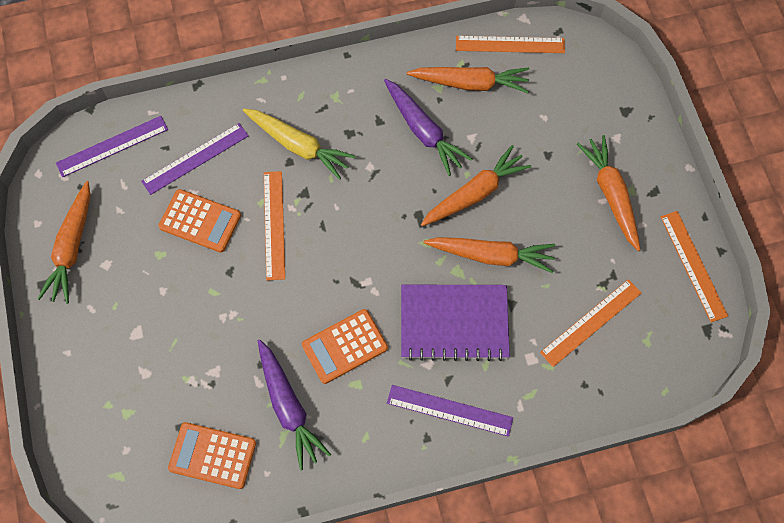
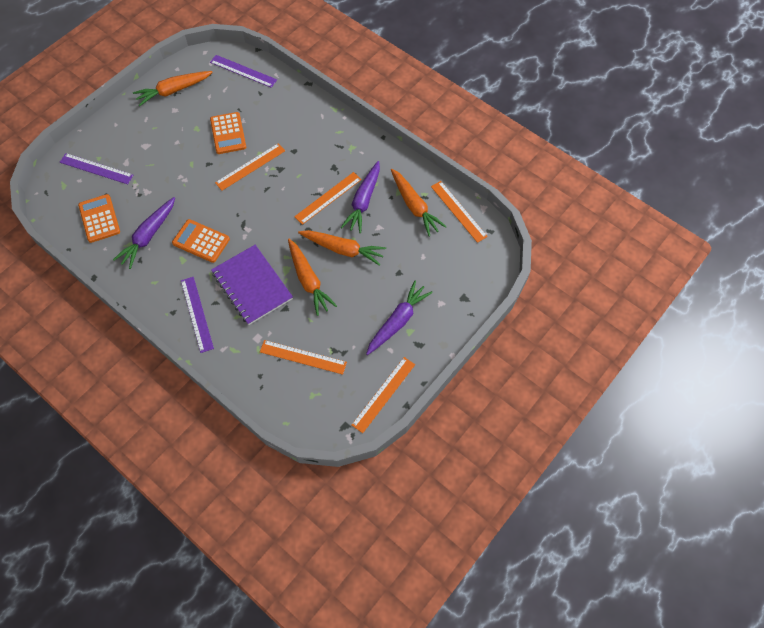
camera: 55 degrees right, 5 degrees down
(195, 158) = (263, 109): purple ruler -> purple ruler (96, 168)
(298, 146) = (307, 149): yellow carrot -> none
(389, 165) = (328, 198): none -> orange ruler
(611, 195) = (397, 321): orange carrot -> purple carrot

